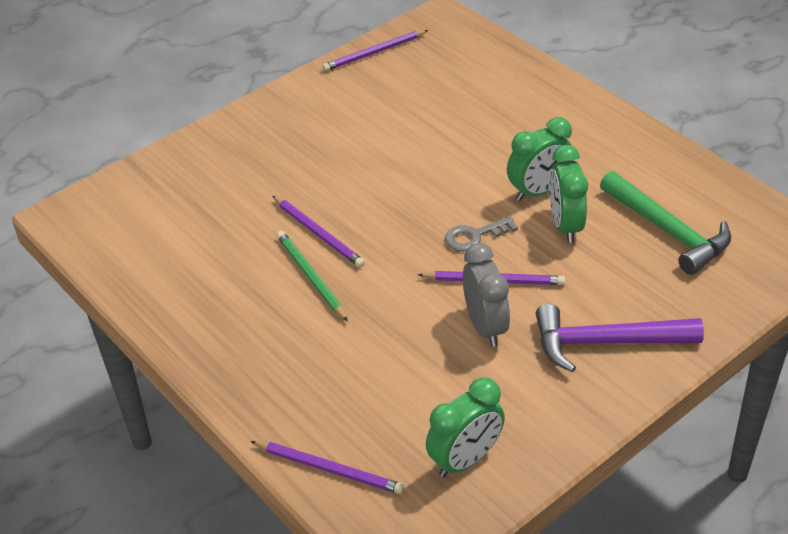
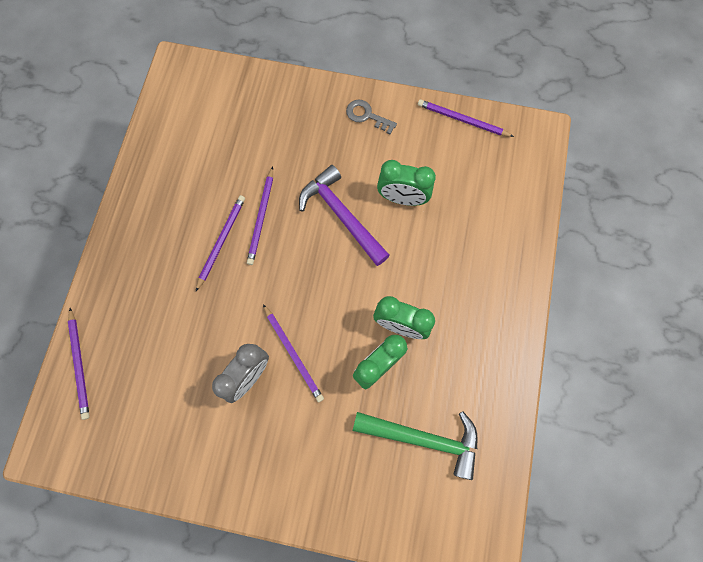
camera: 50 degrees right, 30 degrees up
(311, 277) = (221, 241): green pencil -> purple pencil
(465, 460) = (133, 438): green clock -> green clock (402, 198)
(474, 236) = (326, 314): grey key -> grey key (366, 116)
(606, 342) = (285, 463): purple hammer -> purple hammer (342, 215)
(667, 230) = (423, 438): green hammer -> green hammer turned 90 degrees counterclockwise

